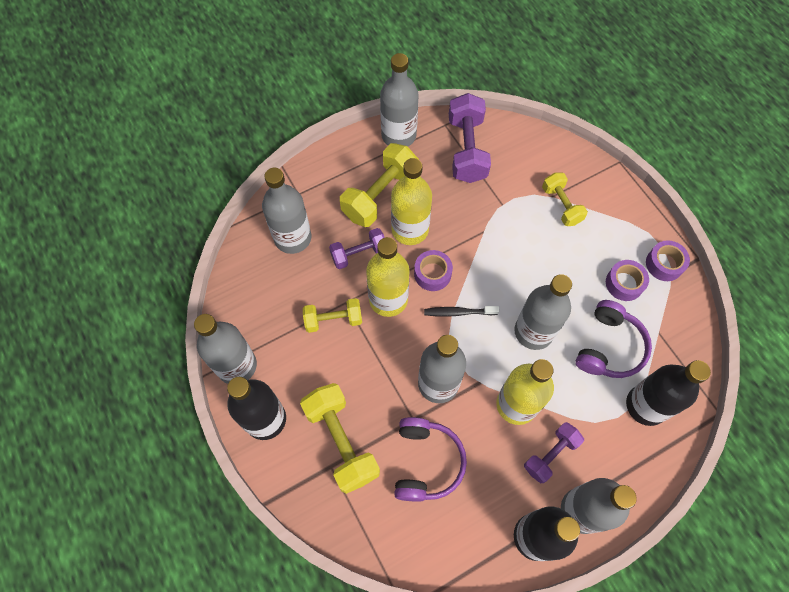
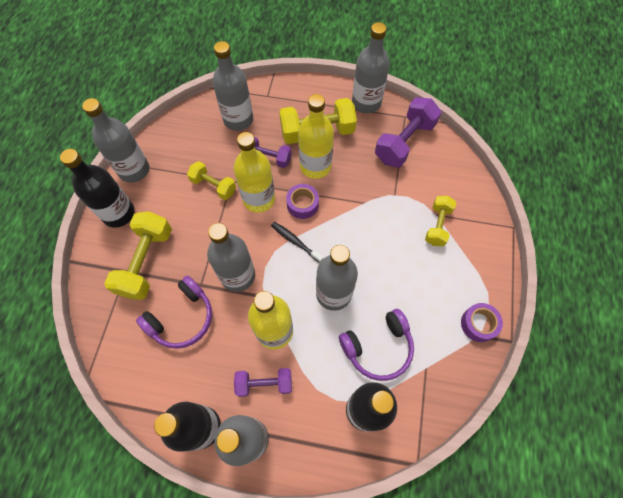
camera: 40 degrees right, 0 degrees up
(624, 283) = (433, 313): purple tape -> none

